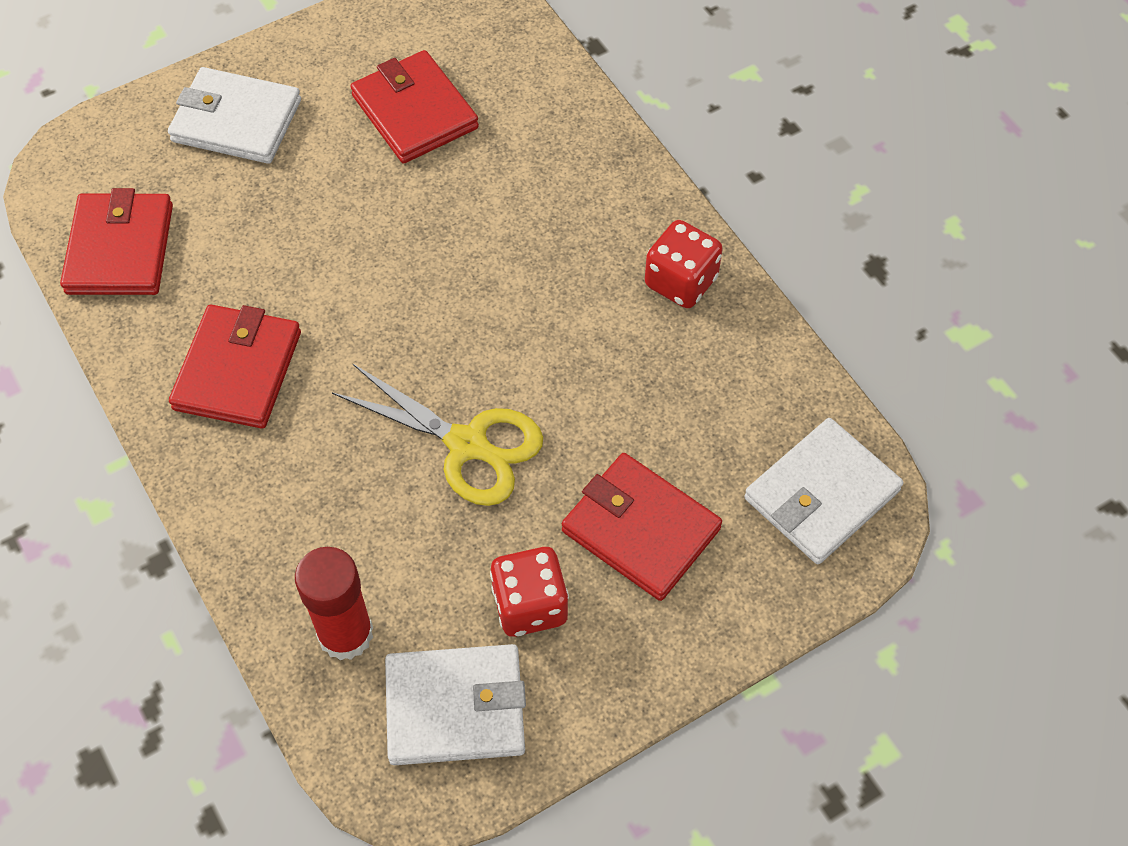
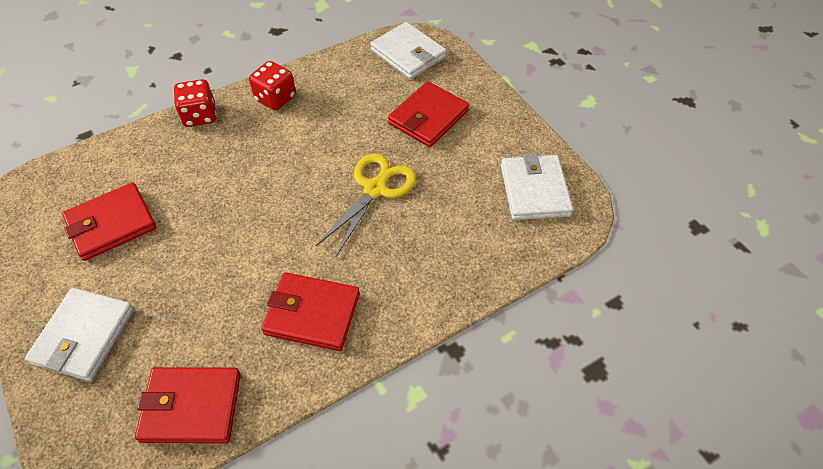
camera: 90 degrees left, 5 degrees down
(345, 634) = (497, 241): red glue stick -> none
(530, 605) = (473, 160): red dice -> red dice (200, 116)

